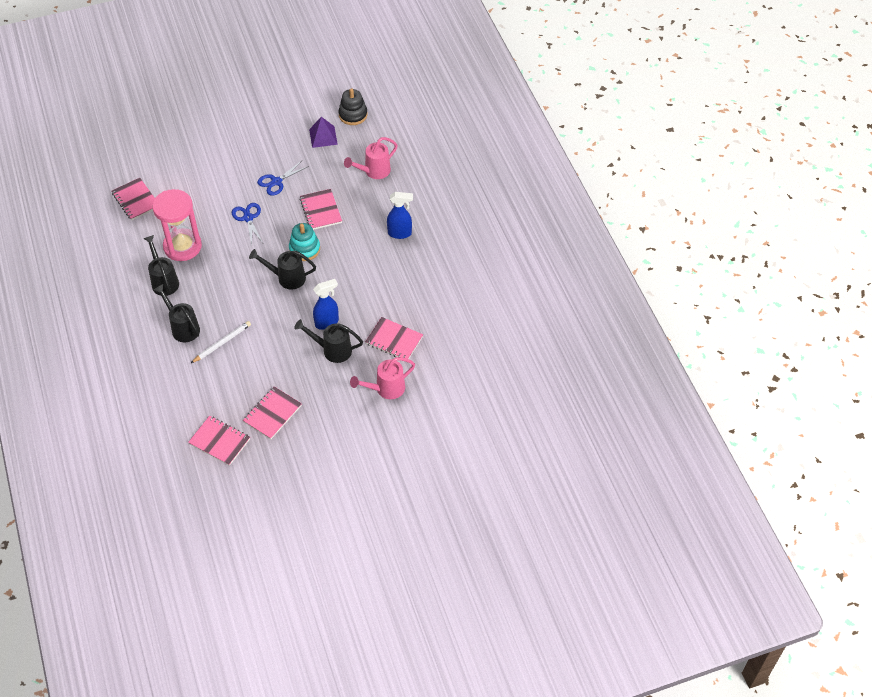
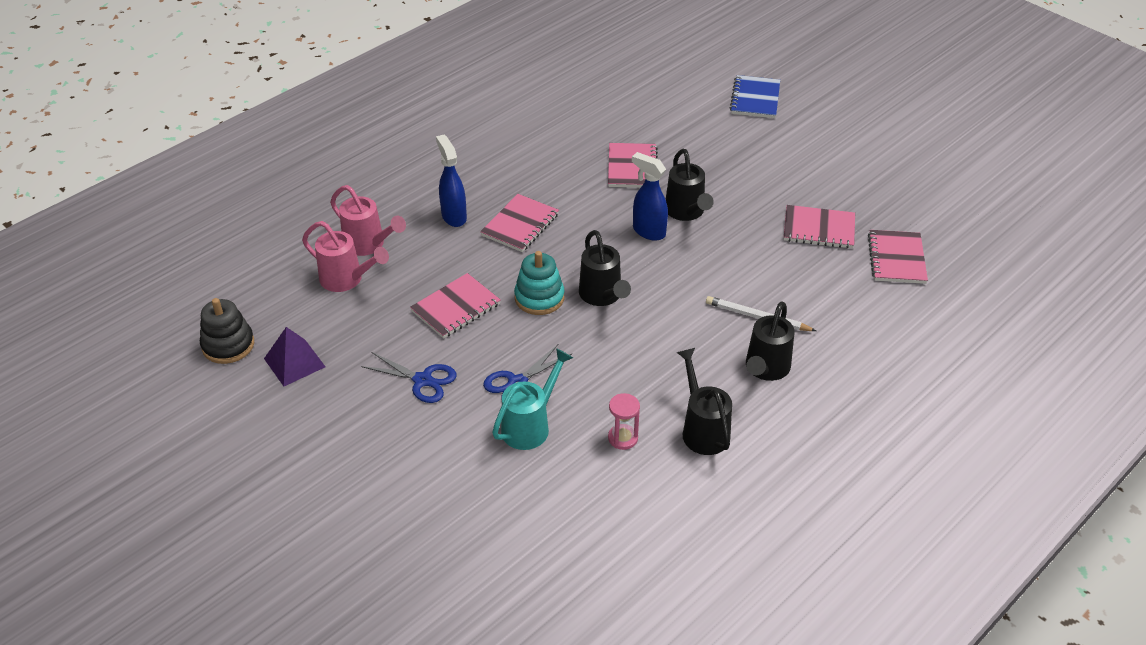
camera: 115 degrees left, 10 degrees down
(136, 200) = (564, 552): pink notebook -> pink notebook (520, 225)
(164, 281) = (703, 430): black watering can -> black watering can turned 120 degrees clockwise
(182, 246) = (623, 438): pink hourglass -> pink hourglass, size x0.44
(216, 213) = (530, 426): none -> turquoise watering can
(386, 389) = (705, 152): pink watering can -> pink watering can (368, 245)
(430, 449) = (755, 99): none -> blue notebook

